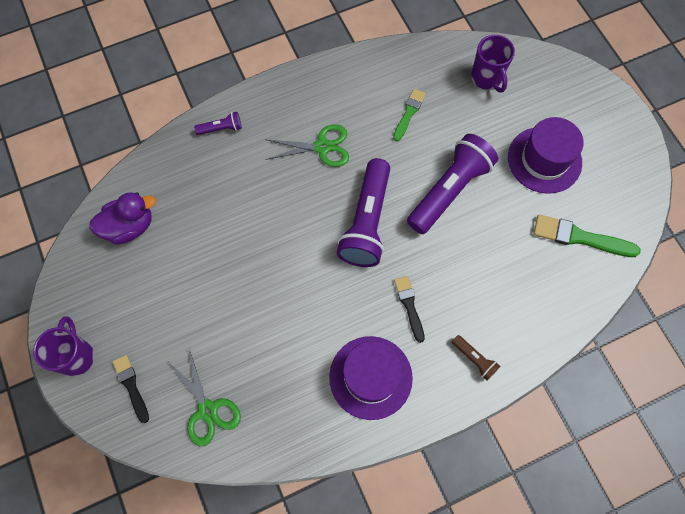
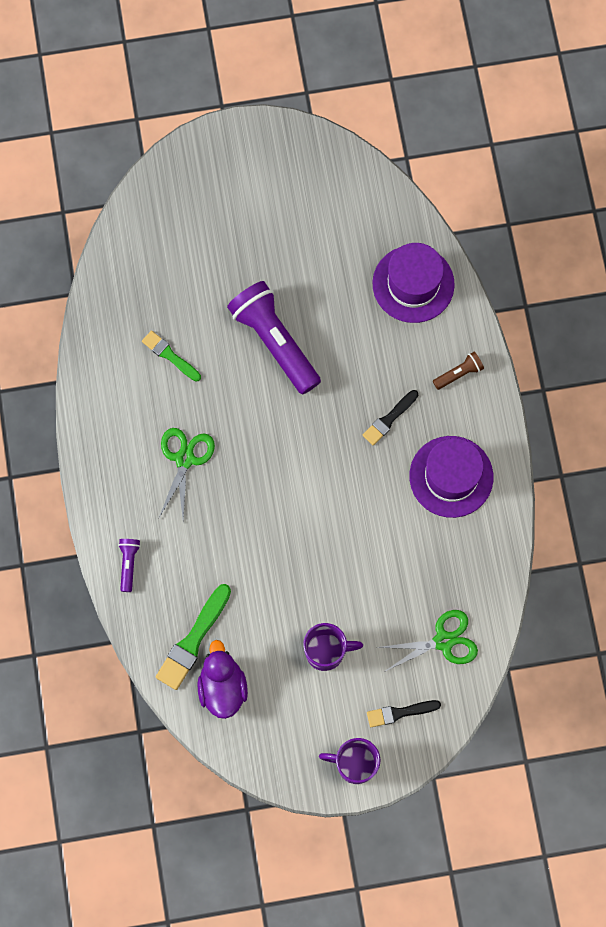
camera: 75 degrees left, 5 degrees up
(366, 222) = (287, 436): purple flashlight -> none
(409, 306) = (389, 419): black brush -> black brush turned 45 degrees counterclockwise
(487, 78) = (150, 259): purple mug -> purple mug (326, 652)
(544, 160) = (267, 234): purple hat -> purple hat (413, 284)
(580, 237) = (362, 231): green brush -> green brush (193, 640)

